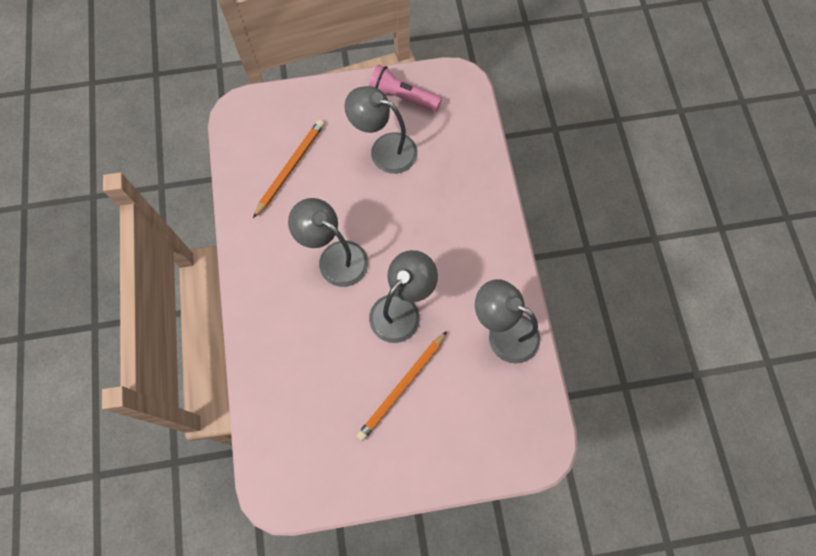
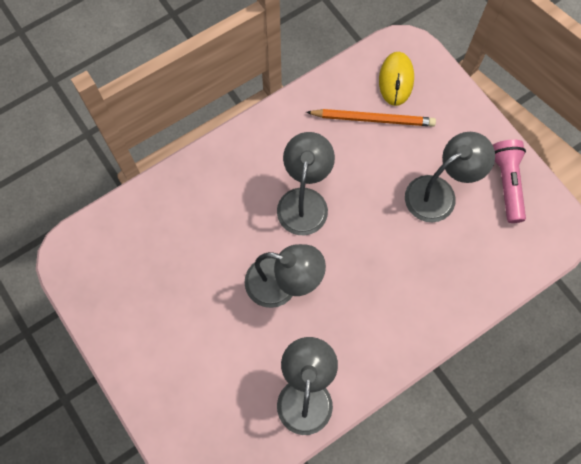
camera: 65 degrees right, 0 degrees up
(264, 133) = (396, 80): none -> yellow mouse
(384, 149) = (439, 193): grey lamp -> grey lamp turned 60 degrees clockwise
(402, 387) = (208, 319): orange pencil -> none

